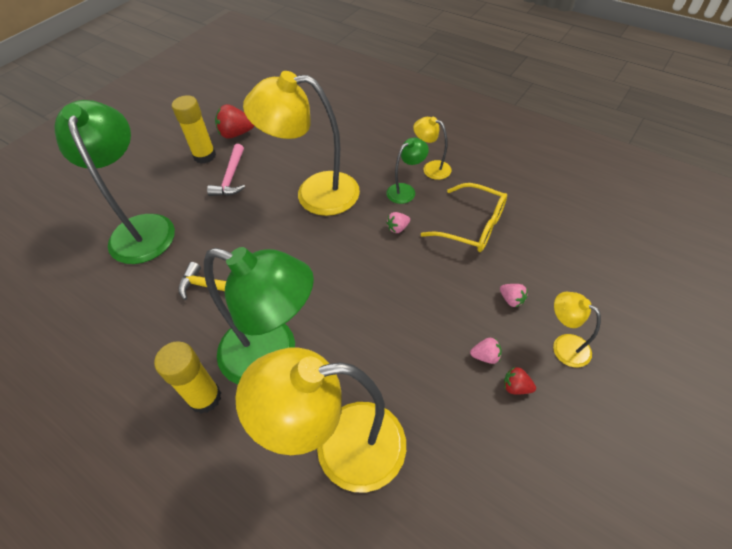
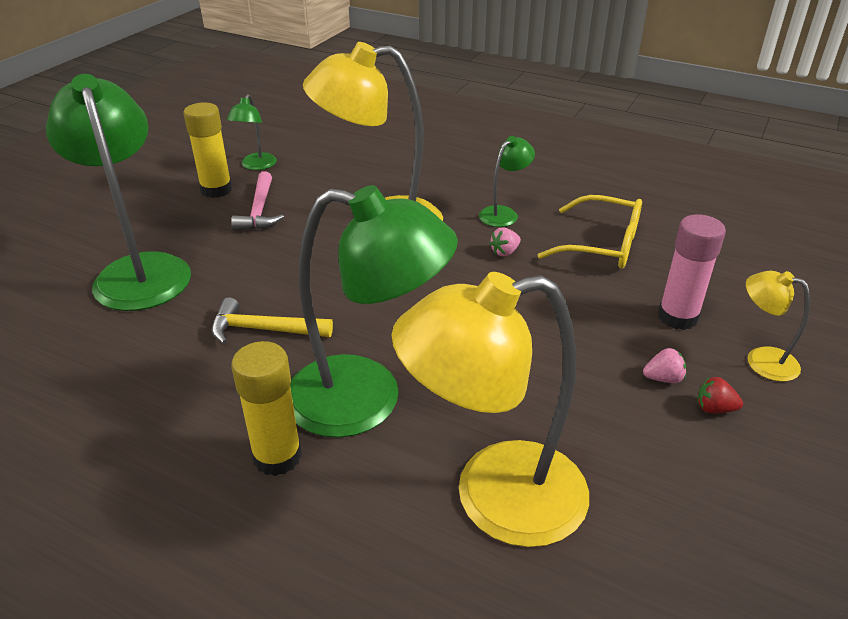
camera: 10 degrees left, 15 degrees down
(236, 134) = (256, 166): red strawberry -> green lamp
(431, 168) = (530, 190): yellow lamp -> none
(511, 300) = (677, 317): pink strawberry -> pink glue stick

